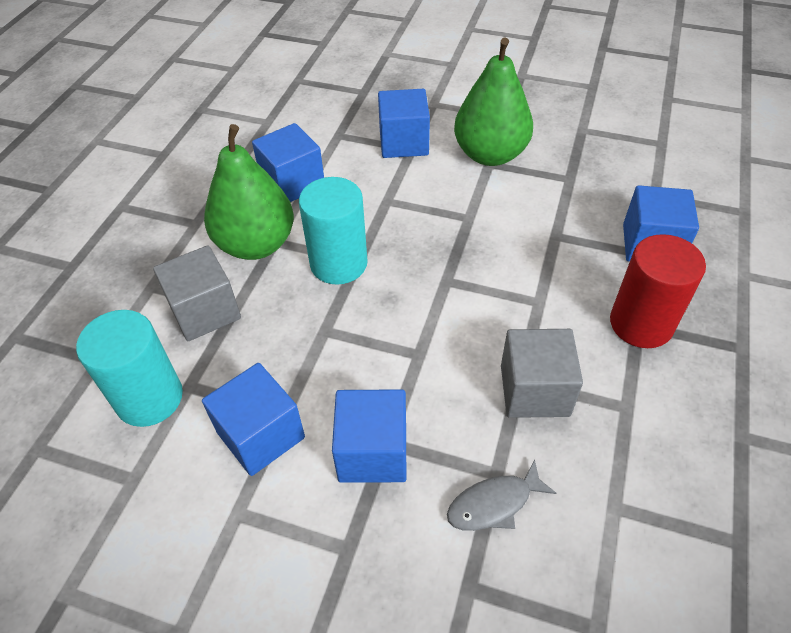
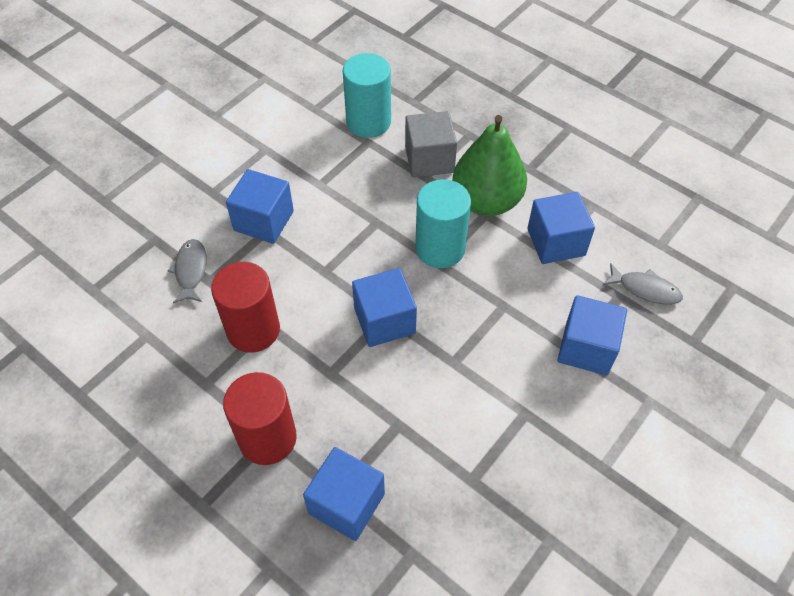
camera: 110 degrees right, 5 degrees up
(261, 435) = (309, 169): blue cube -> blue cube (384, 320)
(323, 122) = (645, 289): none -> grey fish
(490, 154) = (538, 420): green pear -> none
(534, 390) = (253, 330): grey cube -> red cylinder

